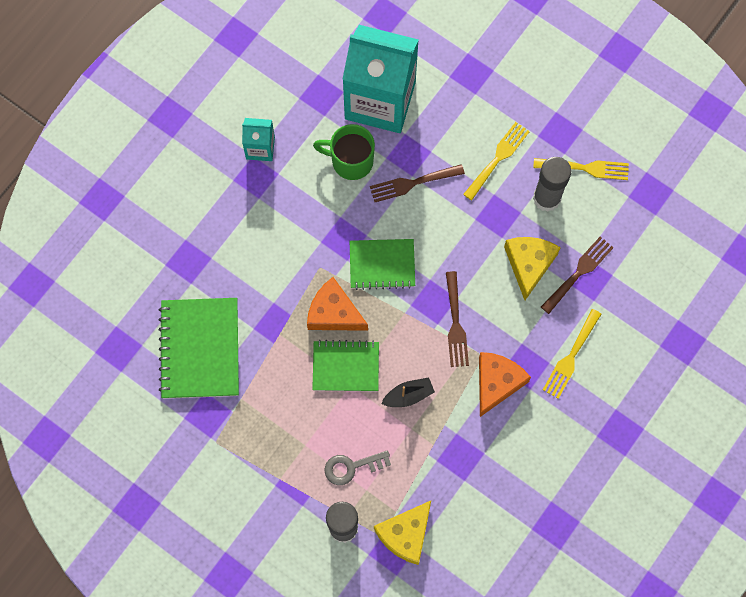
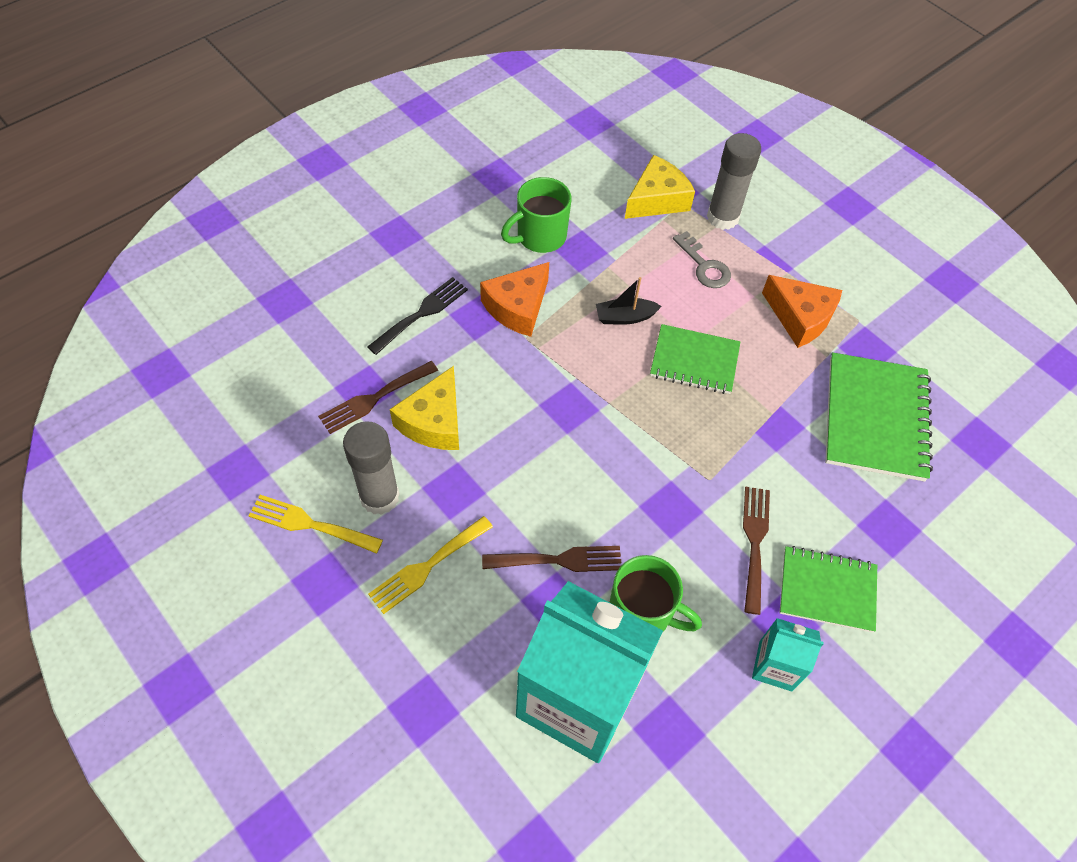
camera: 170 degrees left, 15 degrees down
(334, 313) = (699, 422): orange cheese -> orange cheese (800, 317)
(352, 467) = (704, 266): grey key -> grey key turned 60 degrees clockwise
(382, 264) = (625, 464): green notebook -> green notebook (827, 590)
(455, 324) = (548, 376): brown fork -> brown fork (754, 542)
(498, 462) = (540, 237): none -> green mug
(571, 357) = (421, 313): yellow fork -> black fork

